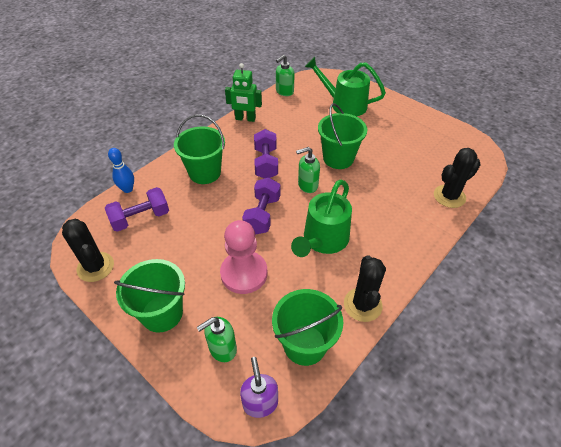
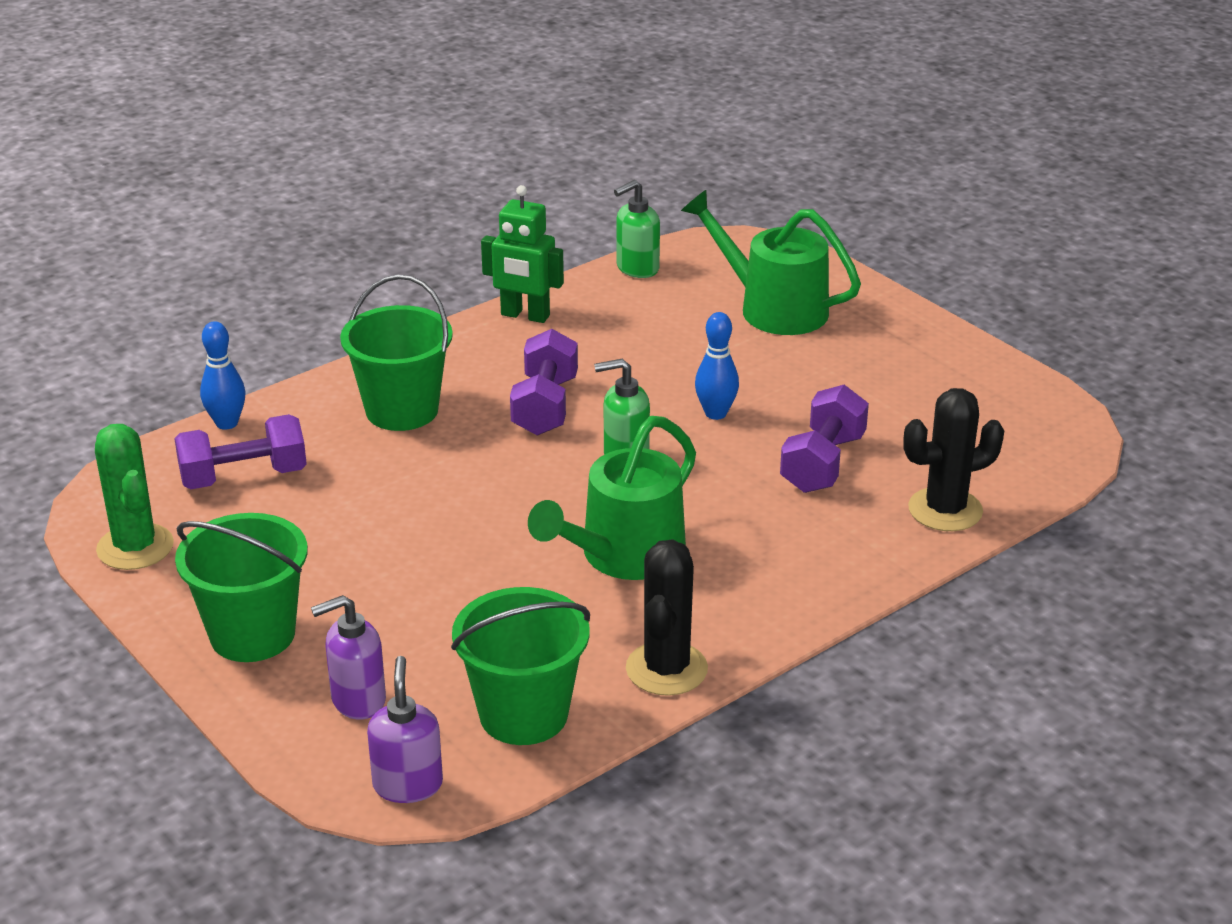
camera: 10 degrees right, 15 degrees down
(95, 267) = (135, 547): black cactus -> green cactus
(222, 348) = (357, 700): green soap dispenser -> purple soap dispenser
(244, 273) = (436, 591): pink pawn -> none
(262, 215) = (506, 498): purple dumbbell -> purple dumbbell (822, 463)
(338, 158) = (715, 413): green bucket -> blue bowling pin

